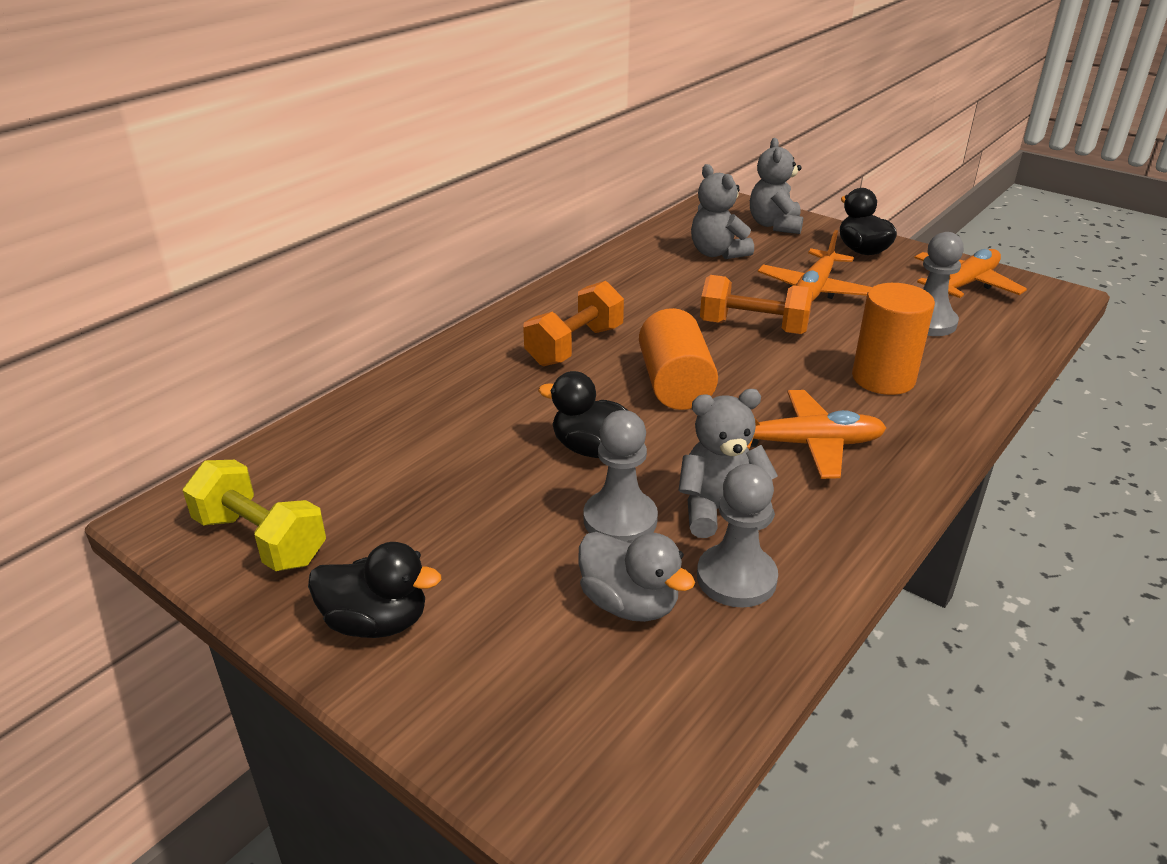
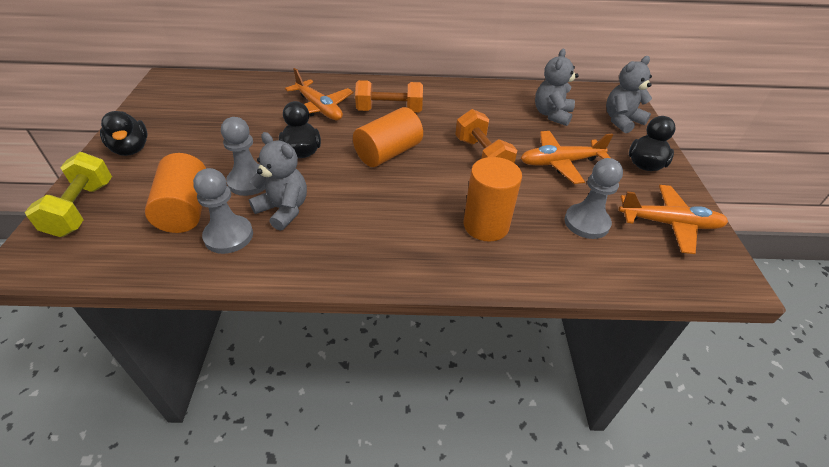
camera: 50 degrees right, 10 degrees up
(261, 540) = (166, 102): yellow dumbbell -> yellow dumbbell (82, 209)
(629, 603) = (185, 209): grey duck -> orange cylinder
(807, 444) = (377, 219): orange plane -> orange plane (319, 108)

